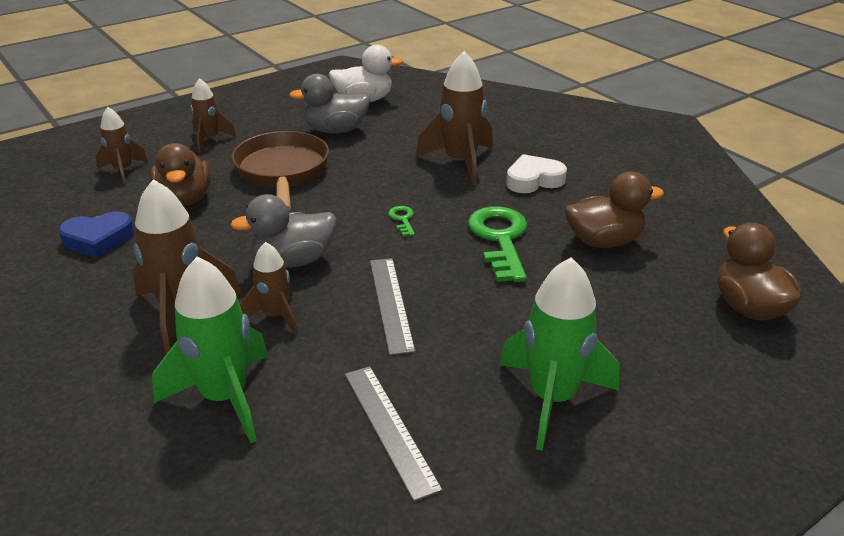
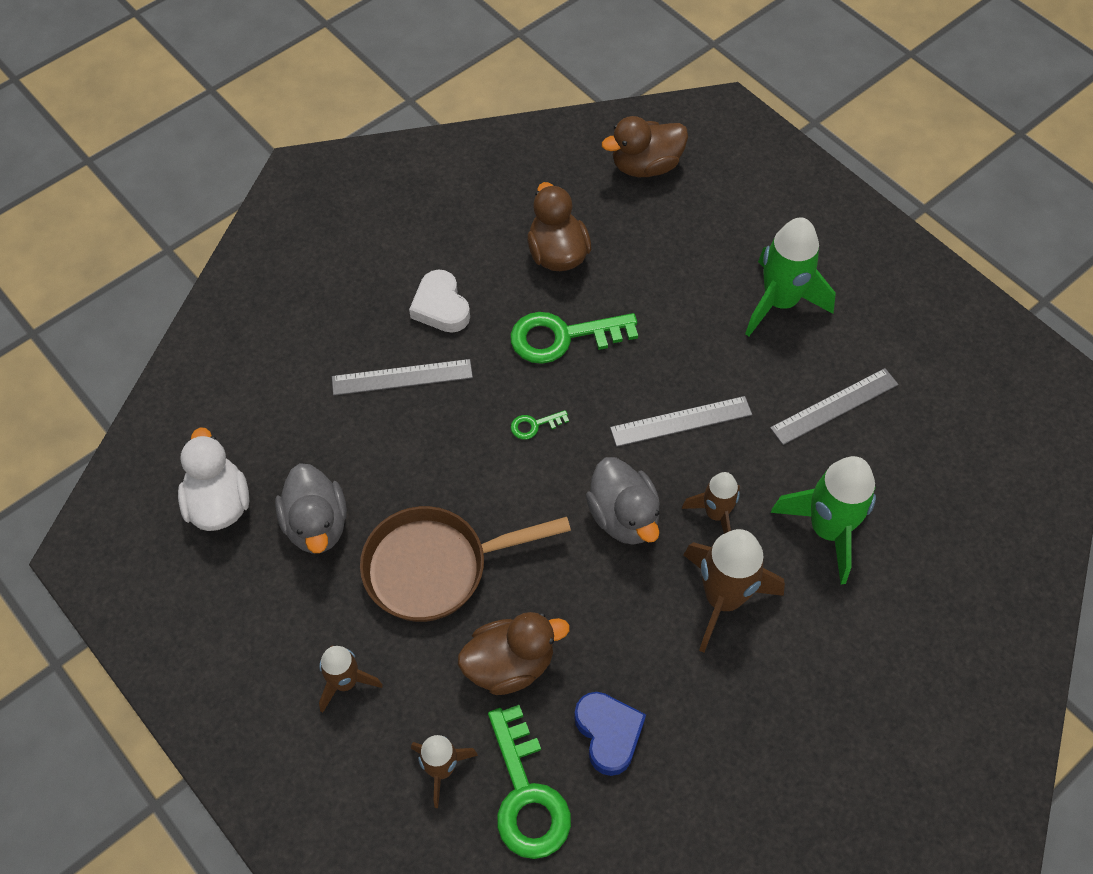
camera: 95 degrees left, 25 degrees up
(79, 202) = (526, 794): none -> green key
(460, 162) = (402, 377): brown rocket -> grey ruler

